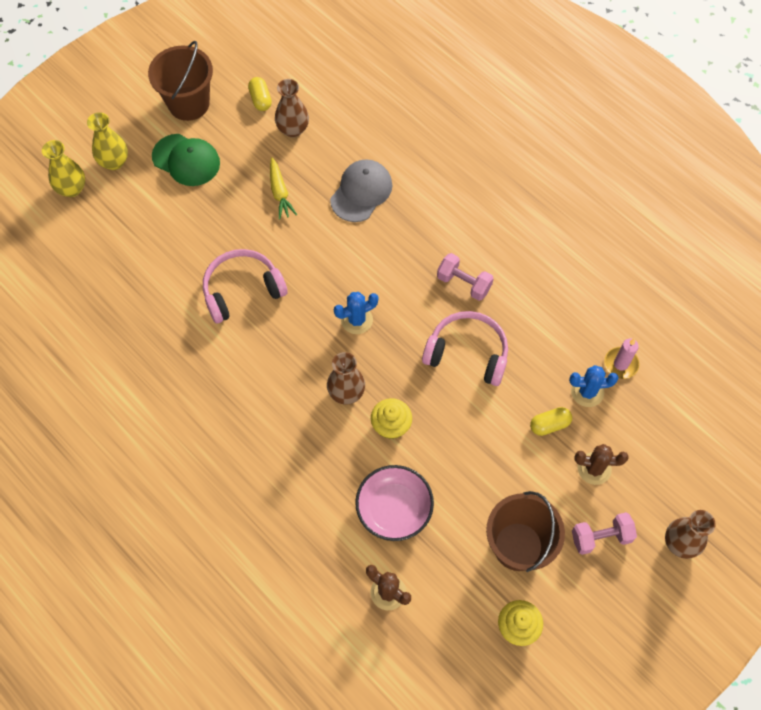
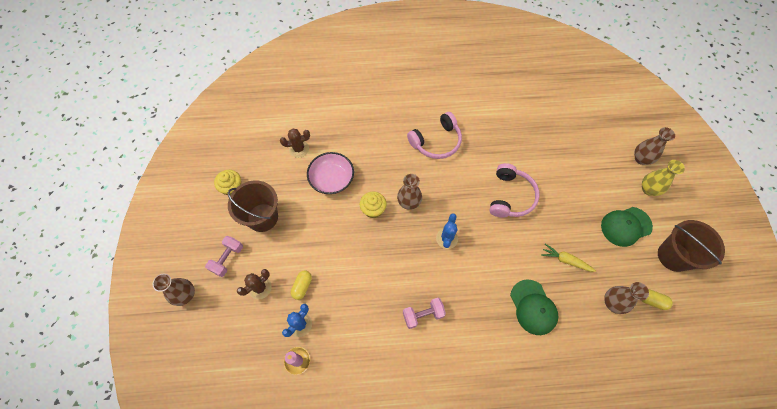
camera: 130 degrees right, 0 degrees up
(72, 189) = (641, 159): yellow vase -> brown vase
(361, 192) = (533, 307): grey cap -> green cap
(467, 353) = (379, 279): pink headphones -> pink headphones (436, 142)

